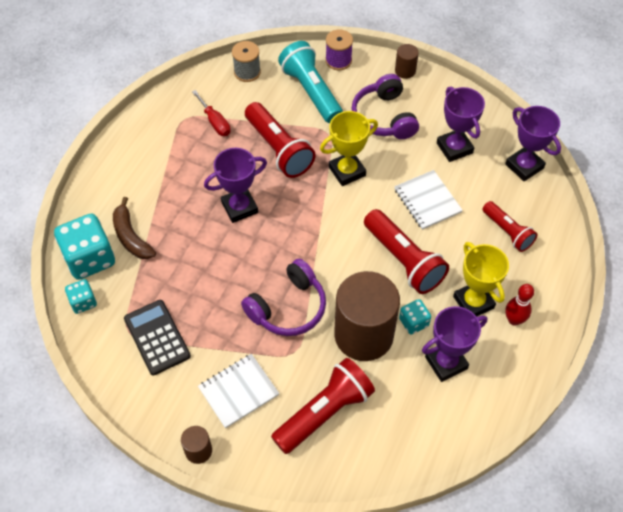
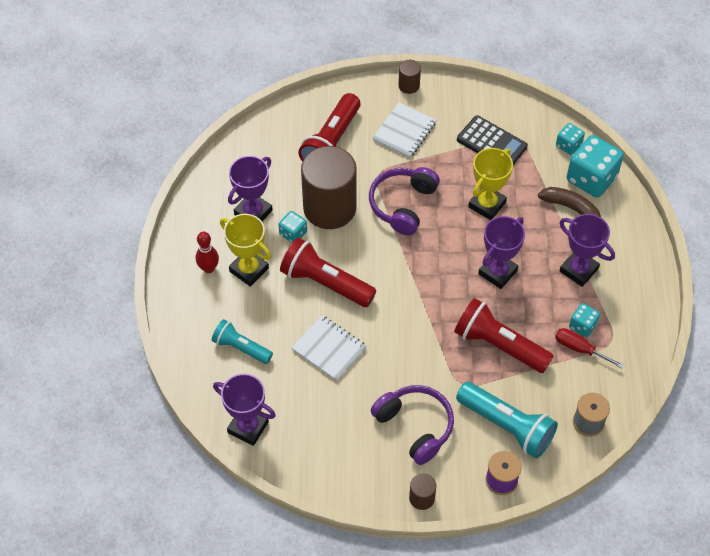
camera: 155 degrees right, 0 degrees up
(199, 137) = (582, 326): none -> turquoise dice
(347, 171) = (420, 348): yellow trophy -> yellow trophy (487, 205)
(454, 148) = (327, 419): purple trophy -> purple trophy (579, 270)
(507, 232) = (241, 348): red flashlight -> turquoise flashlight

